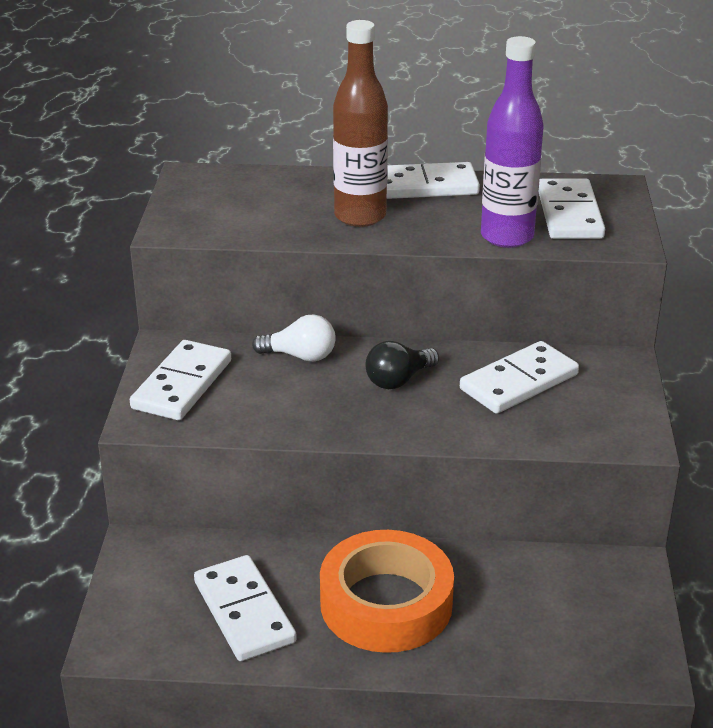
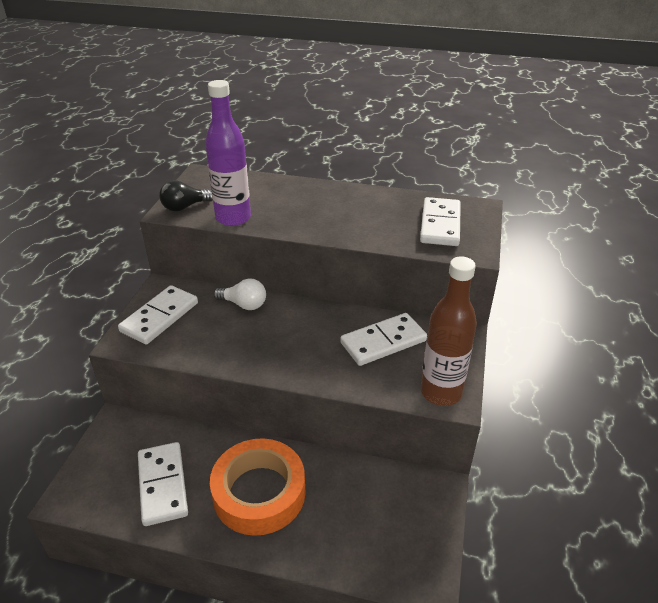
camera: 10 degrees right, 5 degrees up
(360, 216) = (296, 213): brown bottle -> brown bottle (441, 392)
(398, 380) = (302, 330): black light bulb -> black light bulb (185, 207)
(424, 186) = (348, 195): white domino -> none
(507, 237) = (390, 238): purple bottle -> purple bottle (233, 218)

